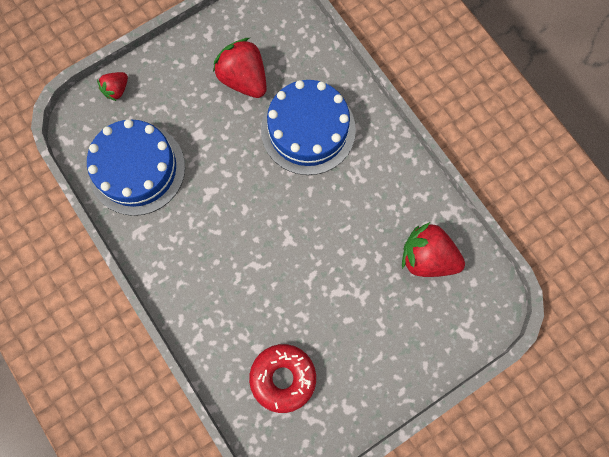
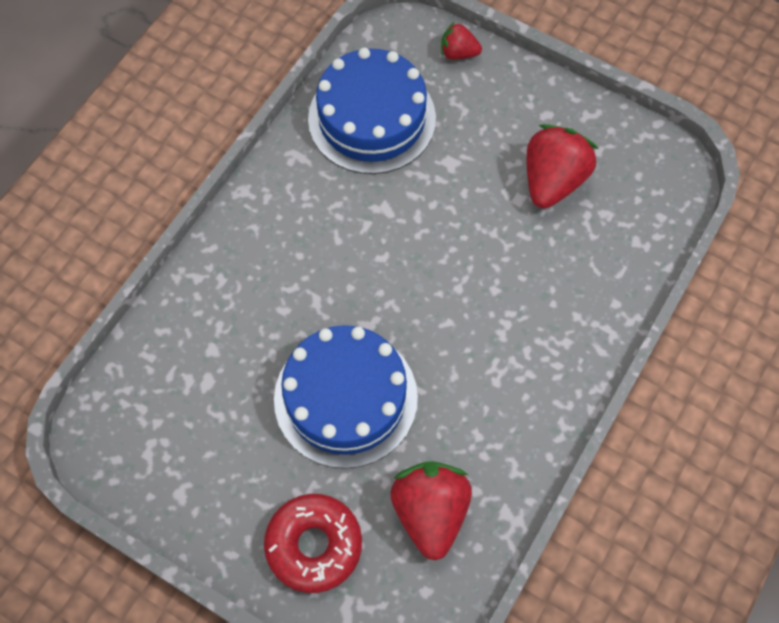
camera: 65 degrees right, 10 degrees down
(283, 378) = (187, 396): red donut -> red donut (314, 545)
(308, 130) = (528, 285): blue cake -> blue cake (345, 398)

